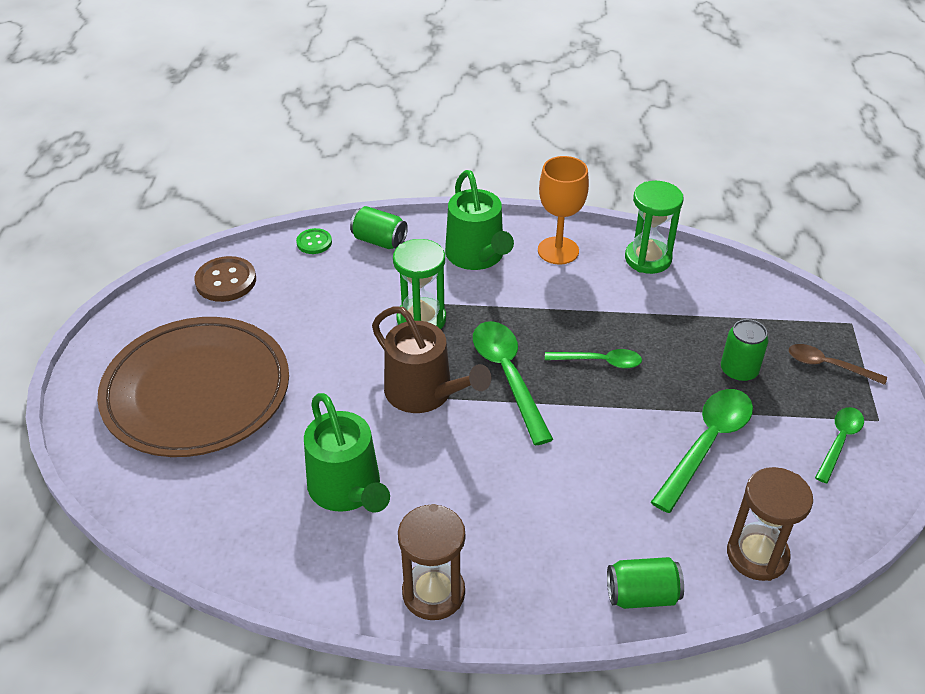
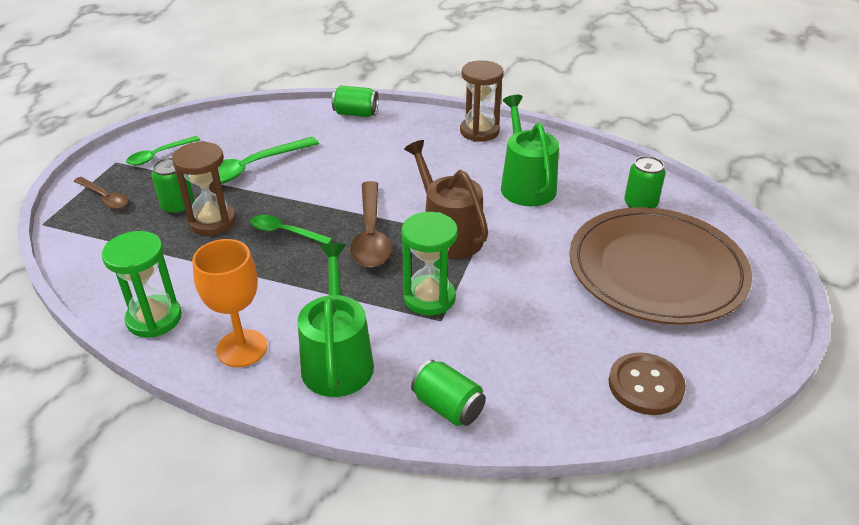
camera: 165 degrees left, 5 degrees down
(199, 484) = (640, 204): none -> green can
(314, 242) = (533, 422): green button -> none
(508, 376) = (370, 234): green spoon -> brown spoon
(757, 555) = (274, 118): brown hourglass -> brown hourglass (212, 221)

